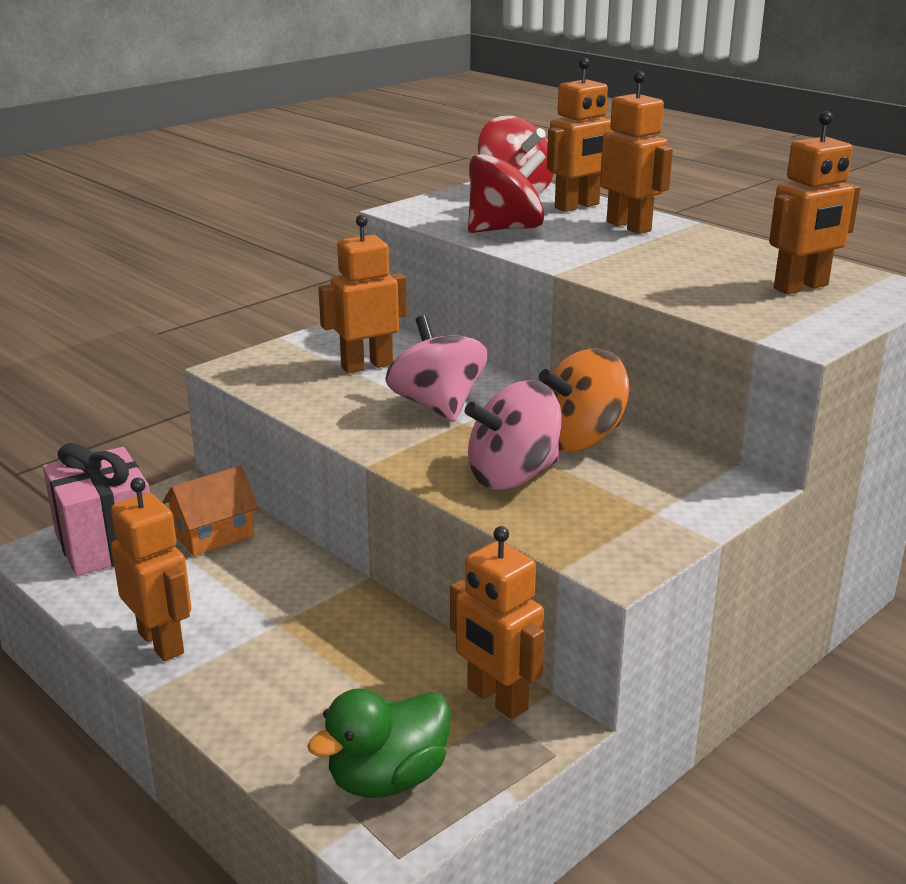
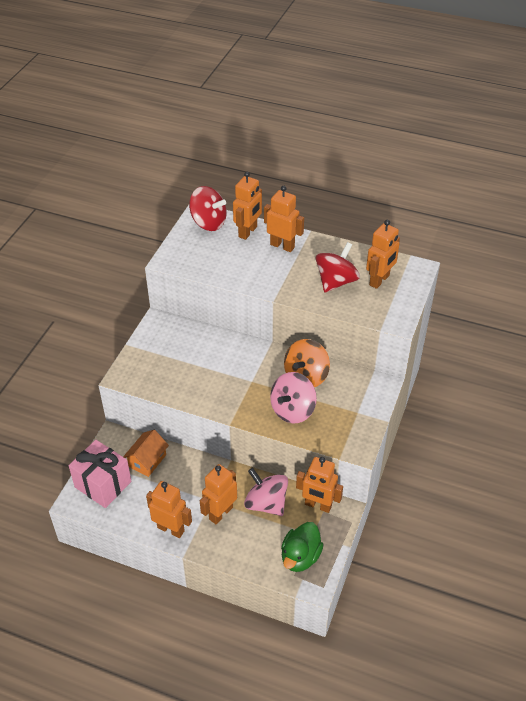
camera: 25 degrees left, 20 degrees up
(366, 366) = (184, 354): orange robot -> orange robot (220, 513)
(437, 406) = (234, 373): pink spinning top -> pink spinning top (266, 503)
(505, 229) = (227, 266): red spinning top -> red spinning top (336, 281)

